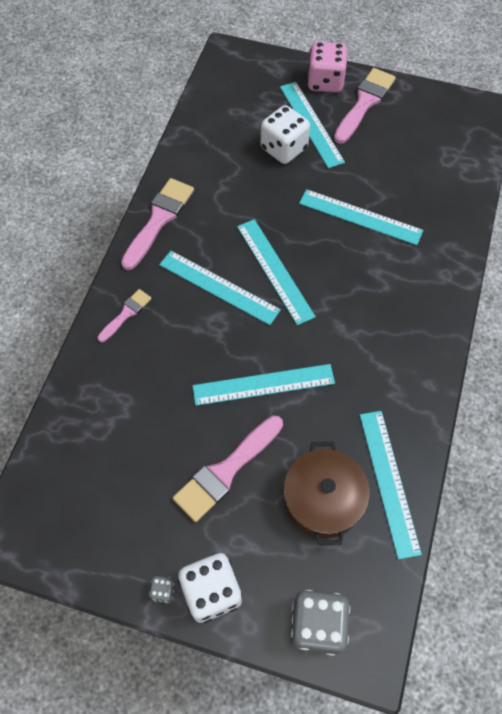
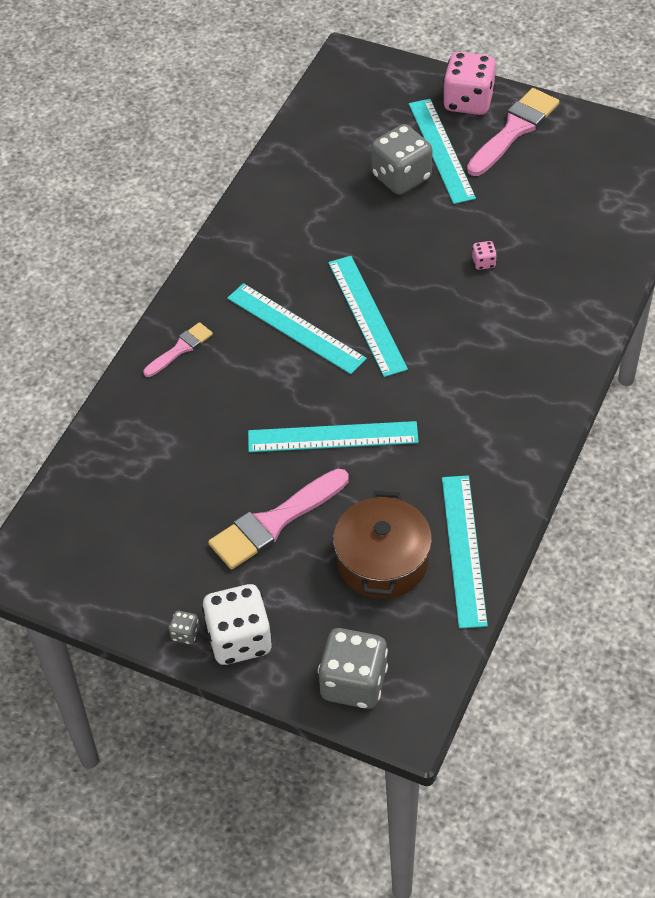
camera: 10 degrees right, 10 degrees down
(159, 220) = (234, 248): pink brush -> none
(284, 148) = (401, 177): white dice -> grey dice
(360, 217) = (483, 262): turquoise ruler -> pink dice

